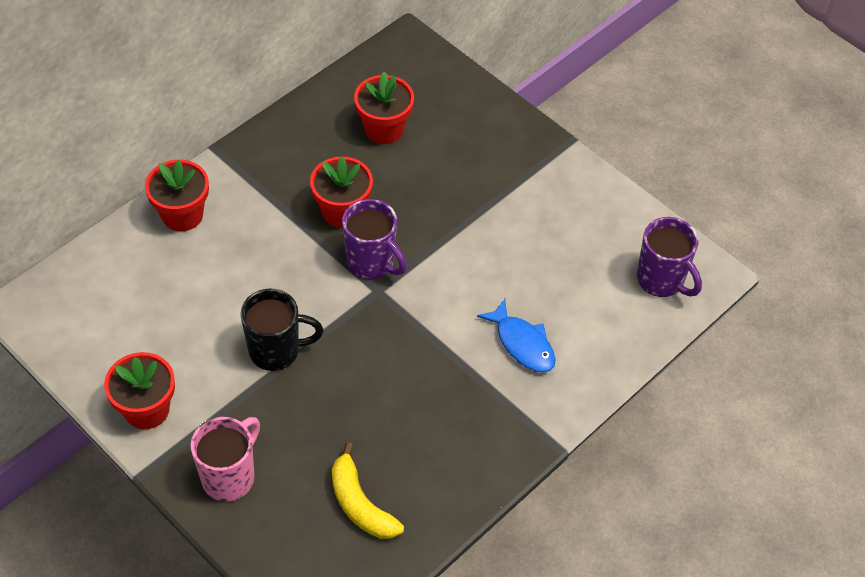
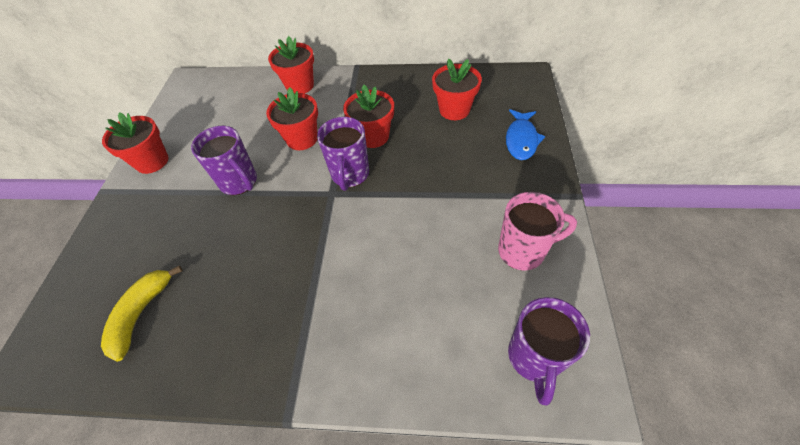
camera: 55 degrees right, 0 degrees up
(229, 477) = (123, 229): pink mug -> pink mug (523, 251)
(274, 266) = (302, 139): none -> red flower pot
(276, 351) = (239, 182): black mug -> purple mug
(522, 344) = (367, 306): blue fish -> blue fish (521, 140)

